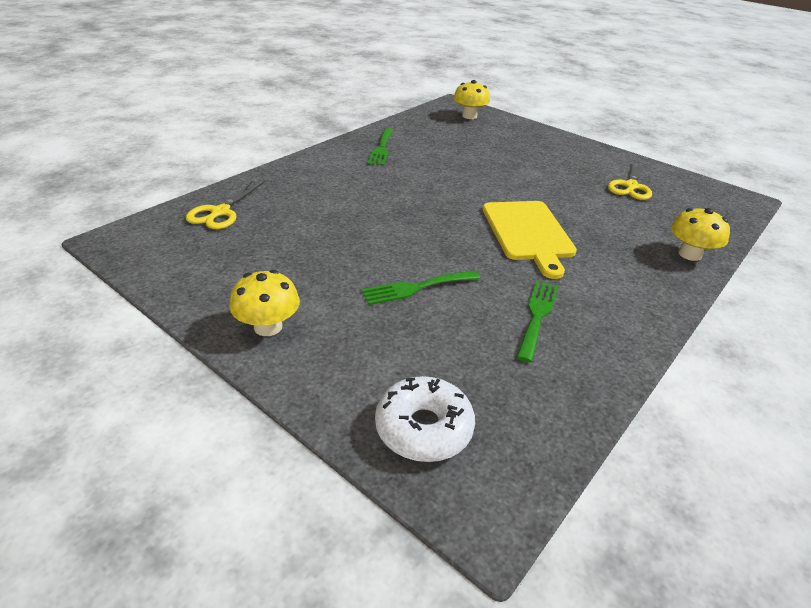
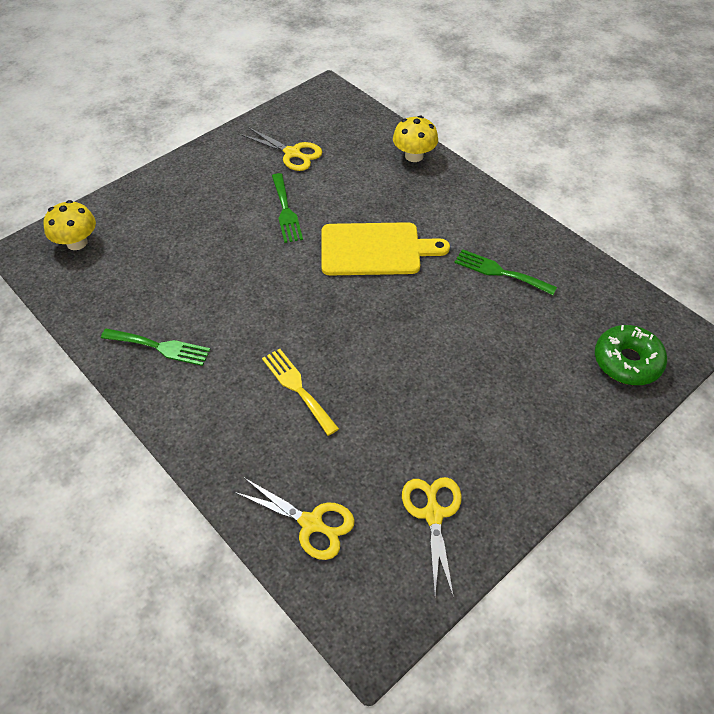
camera: 80 degrees left, 15 degrees up
(217, 269) = (433, 514): none -> yellow scissors
(268, 327) = (524, 462): yellow mushroom -> none
(350, 201) = (297, 388): none -> yellow fork
(416, 288) = (464, 346): green fork -> green fork (286, 211)
(423, 428) = (627, 361): white donut -> green donut

